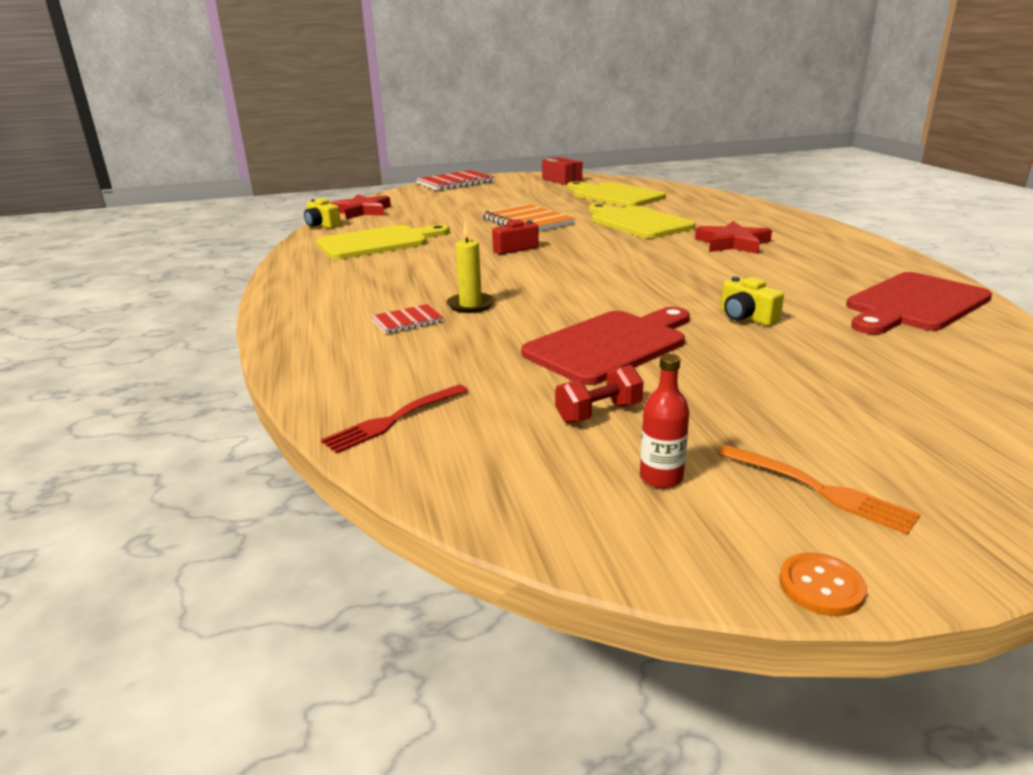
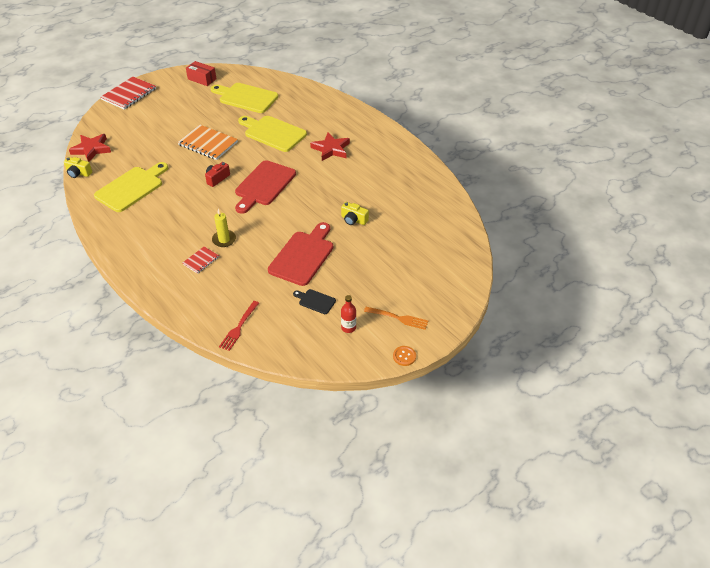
camera: 25 degrees left, 20 degrees up
(598, 413) = (315, 301): red dumbbell -> black cutting board
(914, 304) = (420, 192): red cutting board -> red cutting board (264, 185)

